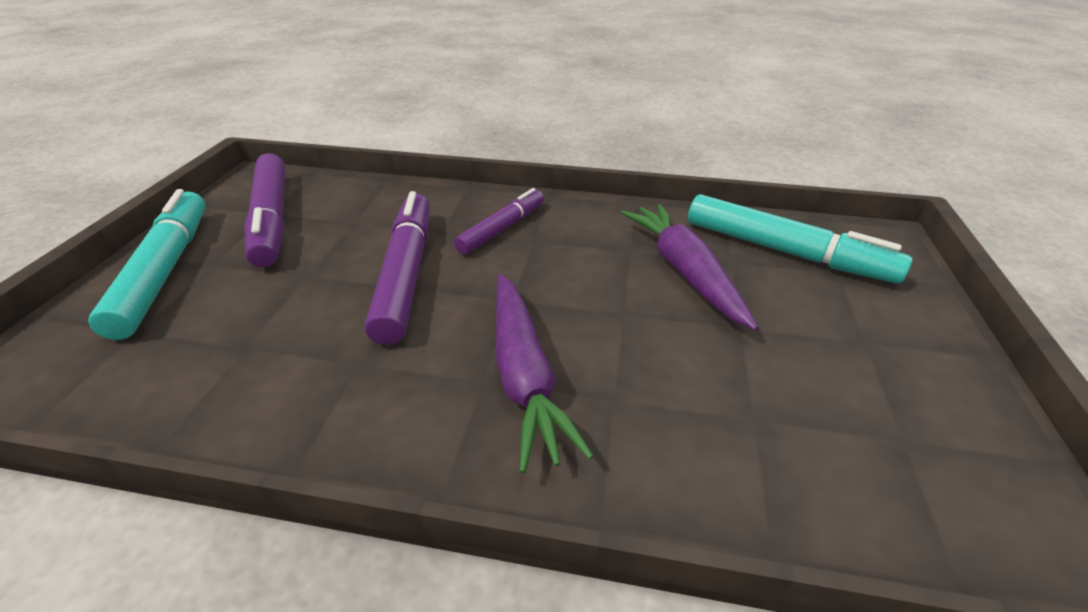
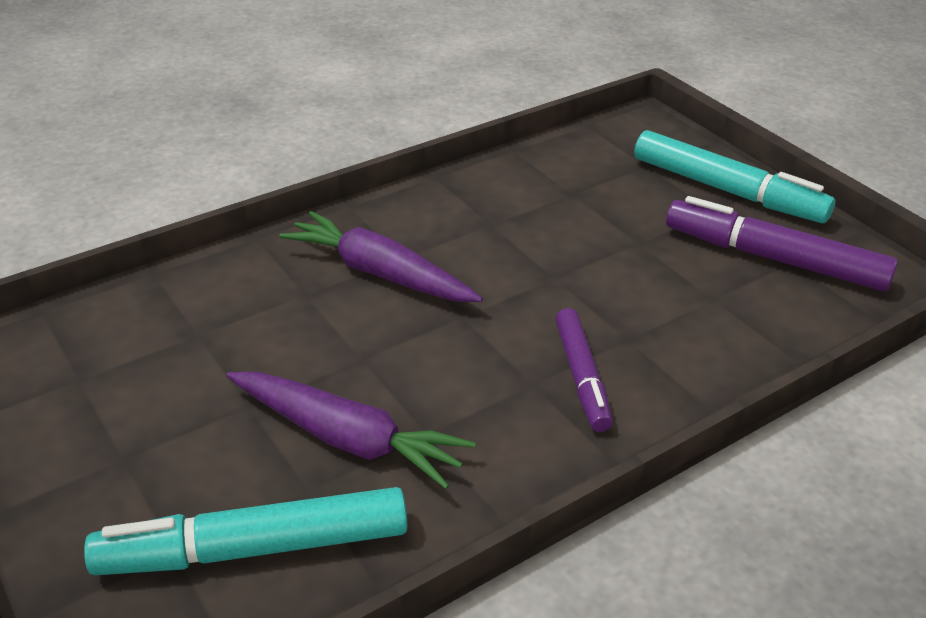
camera: 135 degrees right, 0 degrees up
(405, 274) = (575, 285): purple marker -> none

